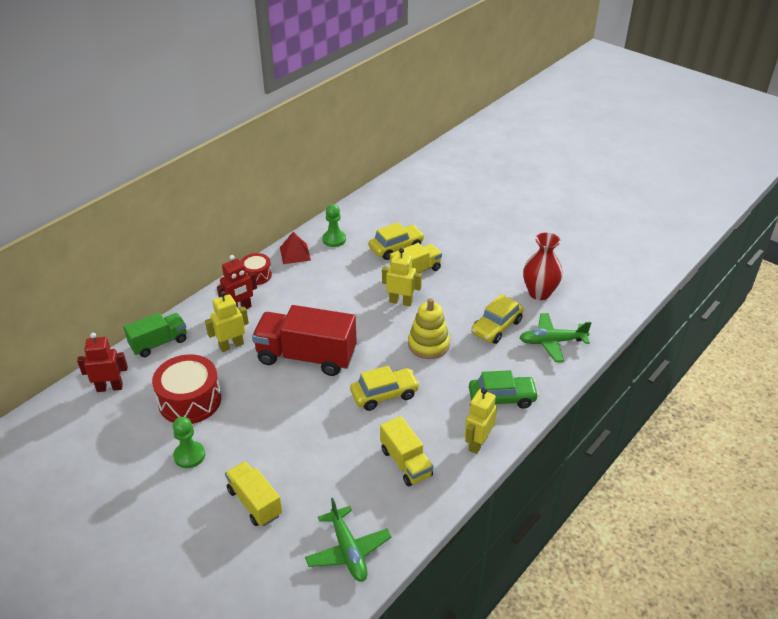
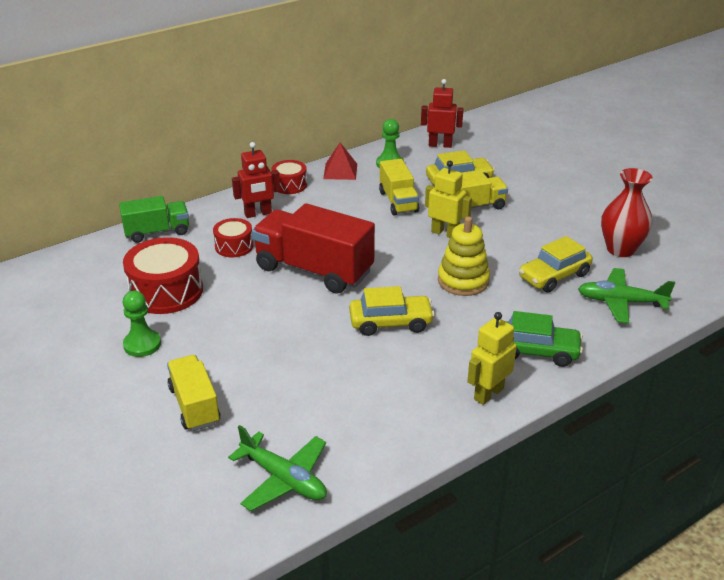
camera: 15 degrees right, 5 degrees down
(110, 387) = (87, 265): red robot -> red robot (440, 145)
(231, 345) = (234, 246): yellow robot -> red drum
(348, 551) = (283, 479): green plane -> green plane turned 45 degrees counterclockwise
(406, 463) = (390, 398): yellow truck -> yellow truck (398, 202)

